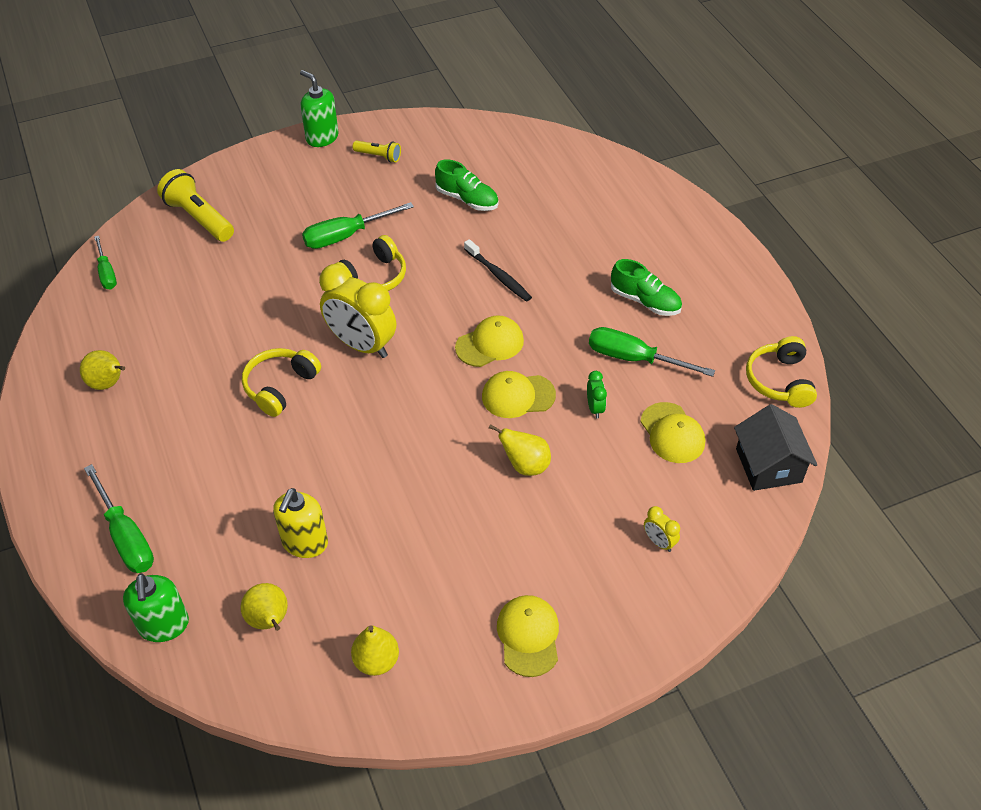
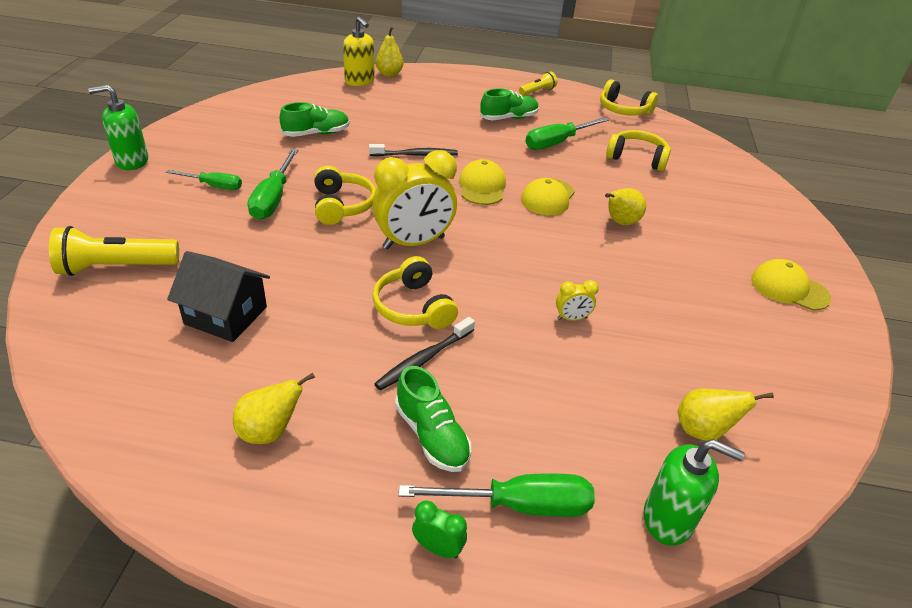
camera: 60 degrees left, 10 degrees down
(107, 273) = (92, 365): green screwdriver -> green screwdriver (214, 186)
(157, 463) = (432, 435): none -> green shoe
(227, 422) = (424, 359): none -> black toothbrush
(305, 543) = (620, 368): yellow soap dispenser -> yellow soap dispenser (359, 81)
(376, 661) = (781, 378): yellow pear -> yellow pear (389, 74)
(379, 156) = (204, 147): yellow flashlight -> yellow flashlight (537, 91)
(595, 408) = (589, 174): green clock -> green clock (438, 548)
(659, 542) = (730, 202): yellow clock -> yellow clock (572, 318)
(672, 433) = (637, 158): yellow cap -> yellow headphones
(768, 465) = (690, 141): black house -> black house (226, 315)

